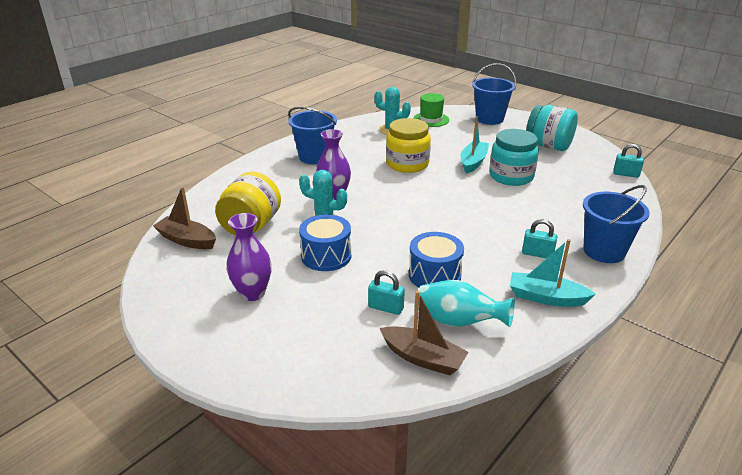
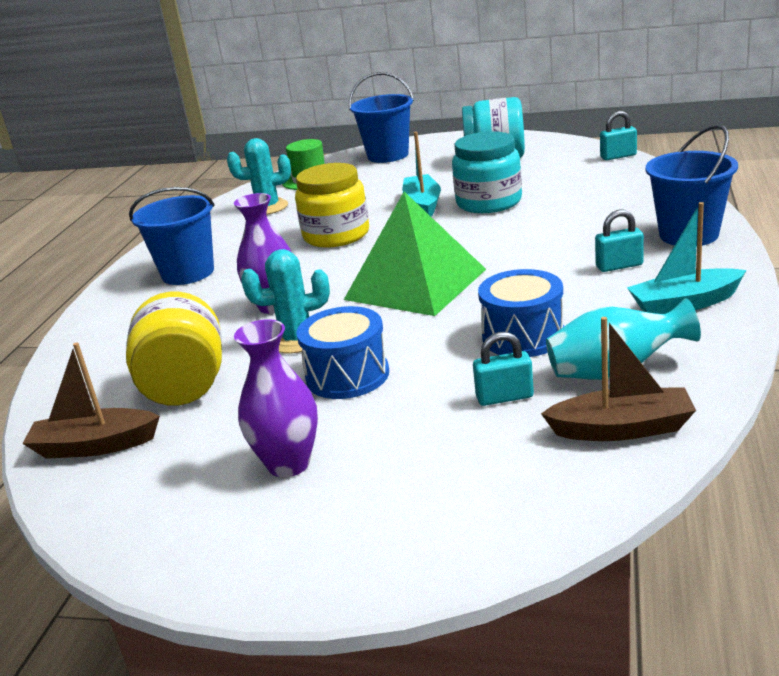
camera: 25 degrees left, 5 degrees down
(415, 215) = (415, 284): none -> green pyramid

